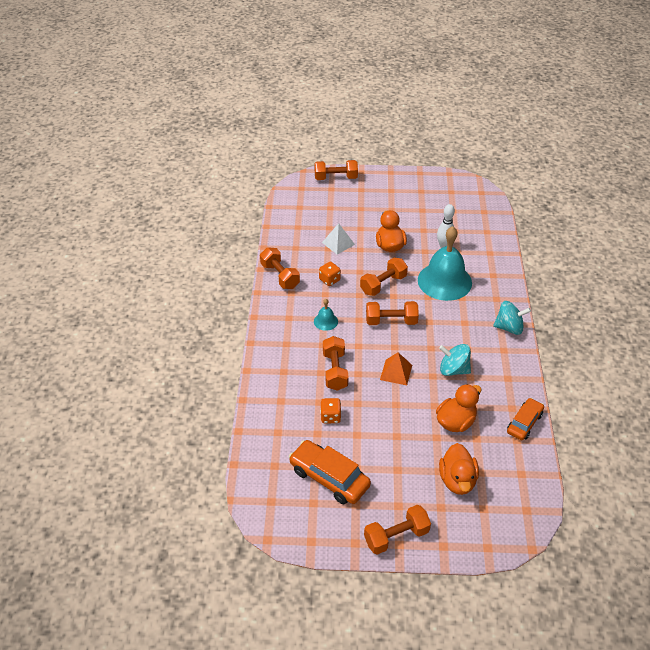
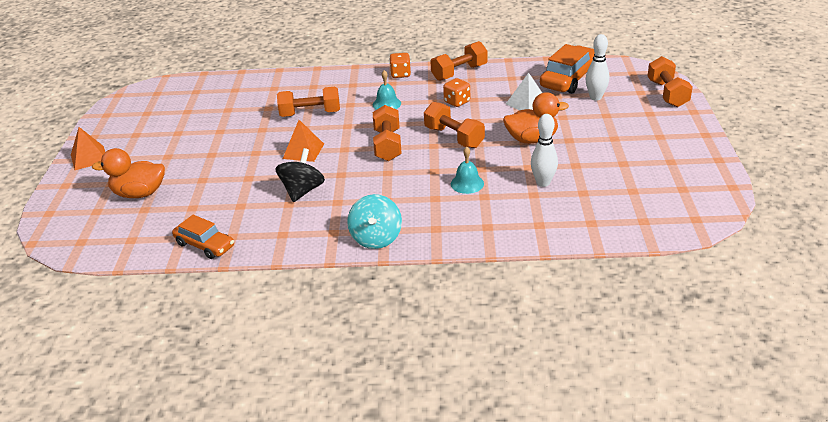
camera: 90 degrees right, 10 degrees down
(329, 478) = (171, 119): orange car -> orange car (570, 78)
(330, 417) = (247, 115): orange dice -> orange dice (400, 74)
(335, 210) = (595, 97): none -> white bowling pin
(396, 536) = (89, 158): orange dumbbell -> orange pyramid
(444, 281) = (467, 183): turquoise bell -> turquoise bell, size x0.43
(453, 370) = (302, 191): turquoise spinning top -> black spinning top
(455, 422) = (220, 192): orange duck -> none

